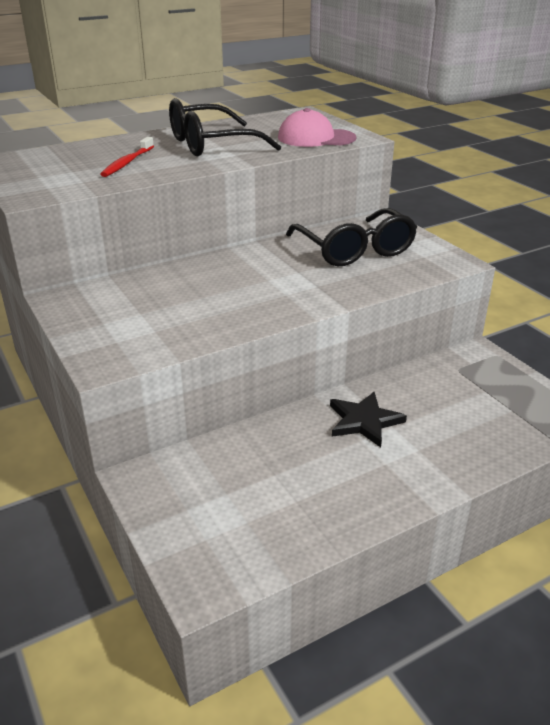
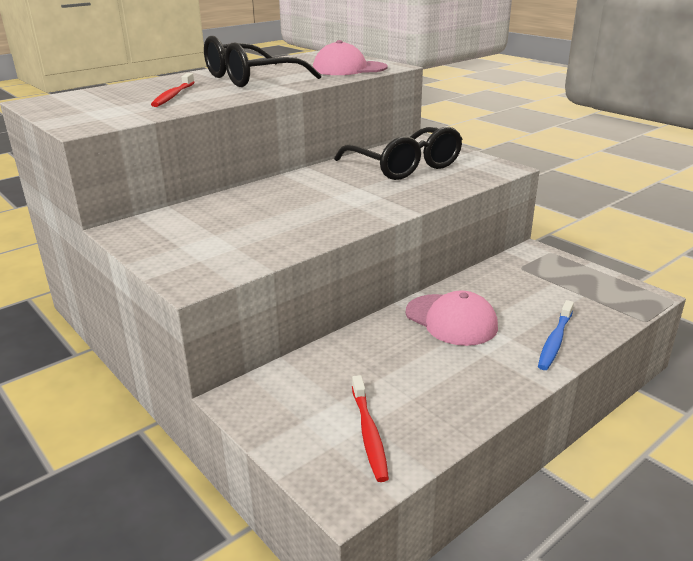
camera: 10 degrees left, 5 degrees down
(243, 532) = (369, 433): none -> red toothbrush
(364, 421) = (451, 320): black star -> pink cap
(461, 458) = (555, 341): none -> blue toothbrush

